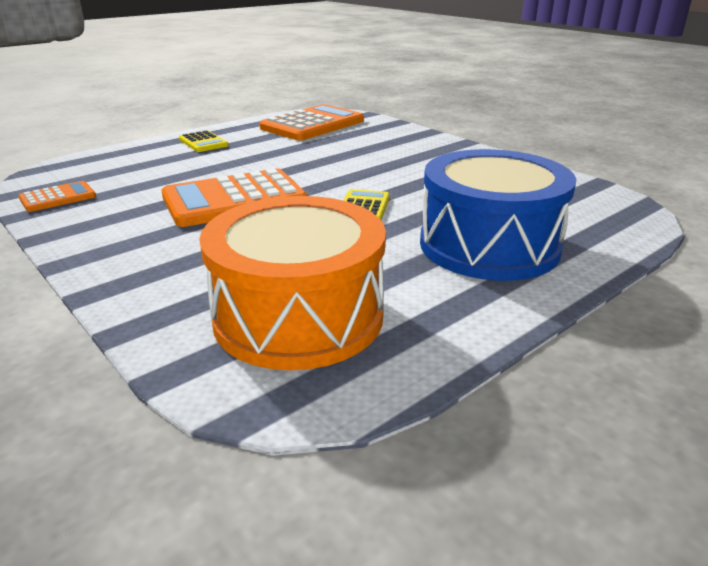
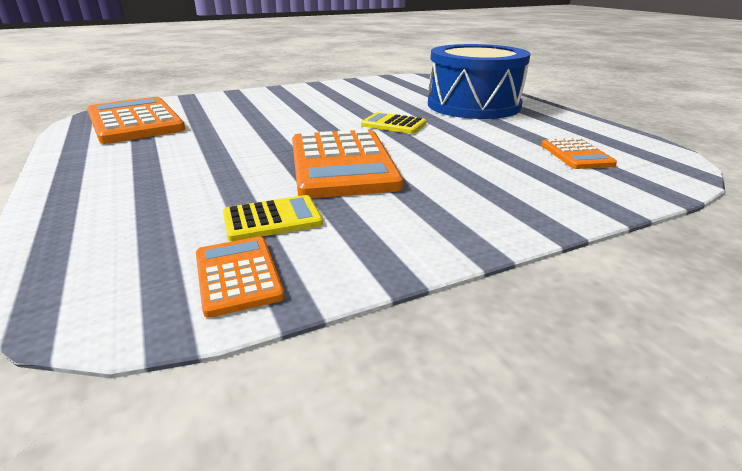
camera: 75 degrees left, 0 degrees up
(203, 142) = (109, 174): yellow calculator -> yellow calculator (272, 219)
(298, 316) = (576, 155): orange drum -> orange calculator

